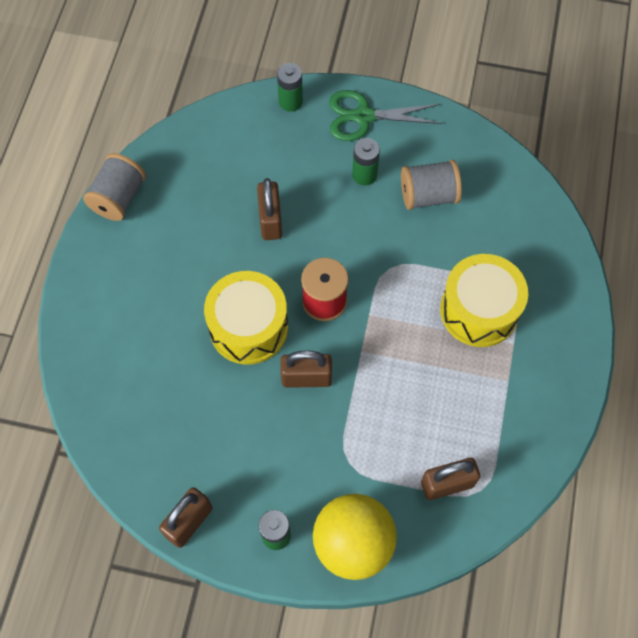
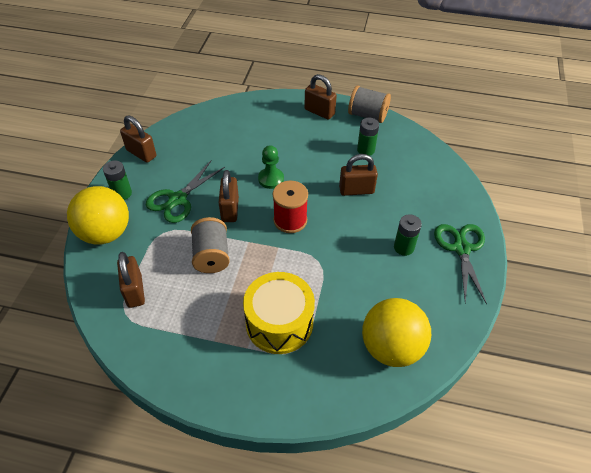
camera: 90 degrees right, 15 degrees down
(105, 262) = (319, 112): none -> brown padlock
(248, 327) = (271, 179): yellow drum -> green pawn
(288, 451) = (177, 199): none -> green scissors
(290, 102) = (465, 202): green battery -> green battery (366, 150)
(428, 195) = (389, 291): grey spool -> grey spool (211, 256)
(499, 199) = (391, 347): none -> yellow ball

